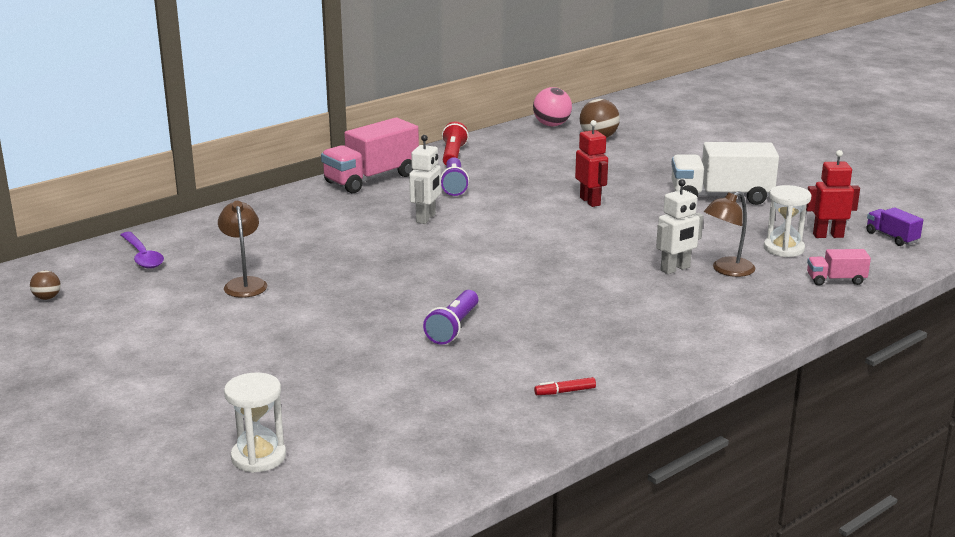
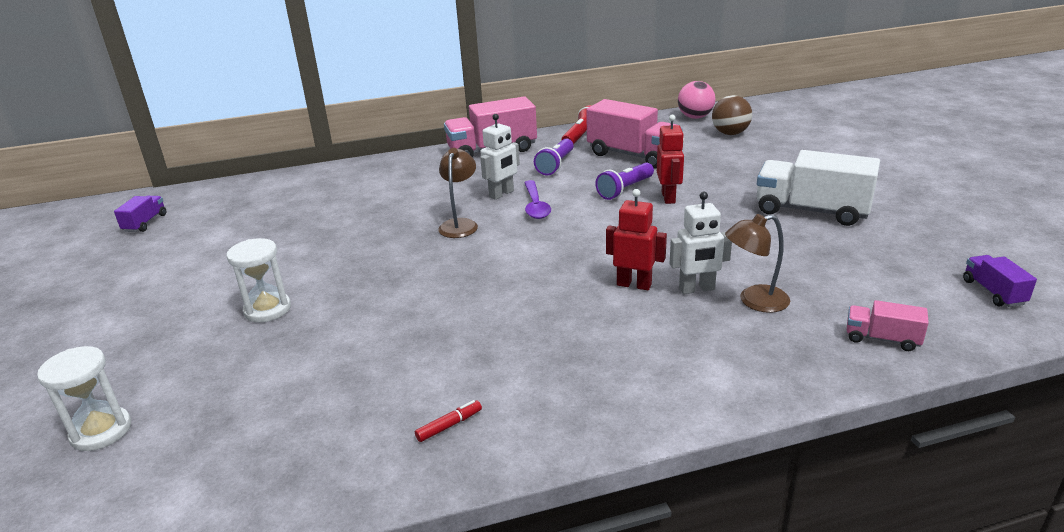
camera: 25 degrees right, 5 degrees up
(47, 298) = (145, 223): brown ball -> purple truck
(142, 257) = (249, 197): purple spoon -> purple spoon (535, 206)
(244, 283) = (293, 235): brown lamp -> brown lamp (460, 224)
(453, 328) = (415, 317): purple flashlight -> purple flashlight (625, 189)
(523, 168) = (632, 155): none -> pink truck
(565, 392) = (449, 425): red marker -> red marker turned 135 degrees clockwise
(783, 249) = (842, 285): white hourglass -> white hourglass (267, 309)
(828, 235) = (909, 276): red robot -> red robot (634, 284)

